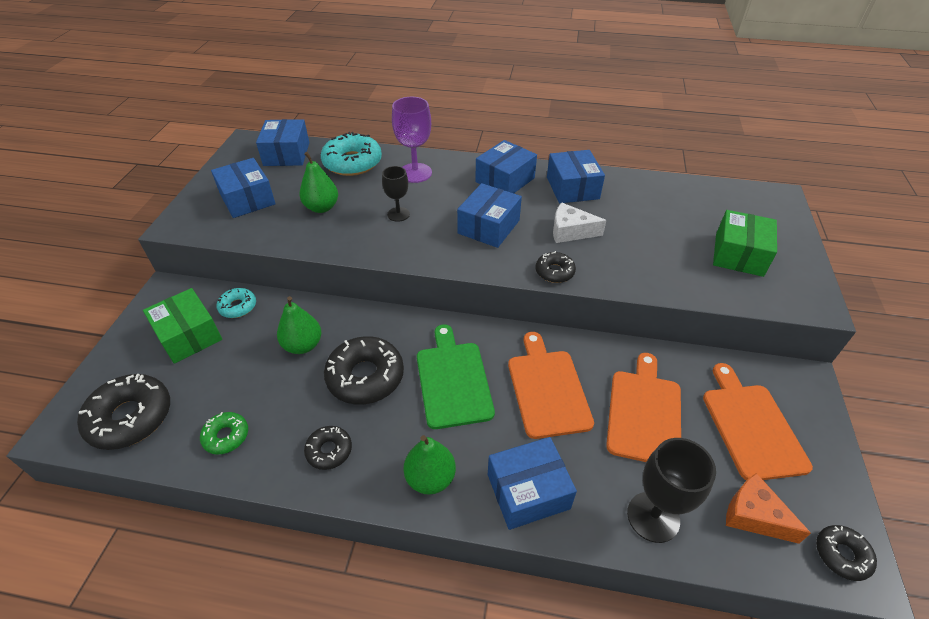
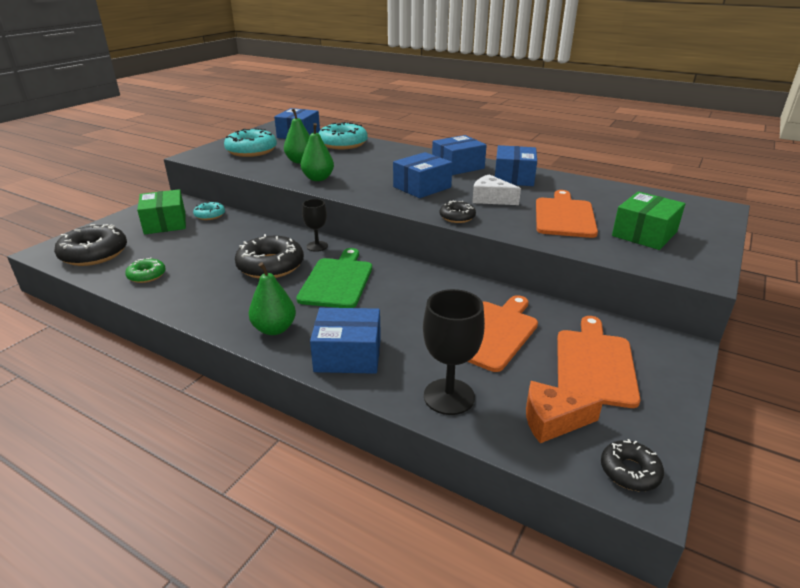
camera: 20 degrees right, 15 degrees down
(247, 199) = (251, 151): blue box -> turquoise donut
(303, 345) = (238, 242): green pear -> green pear (318, 178)
(329, 451) = (211, 298): black donut -> none
(398, 214) = (355, 171): black goblet -> black goblet (317, 246)
(415, 173) = (387, 154): purple goblet -> none
(547, 389) = (413, 301): orange cutting board -> orange cutting board (564, 216)
(754, 515) = (552, 420): orange cheese -> orange cheese turned 60 degrees counterclockwise

